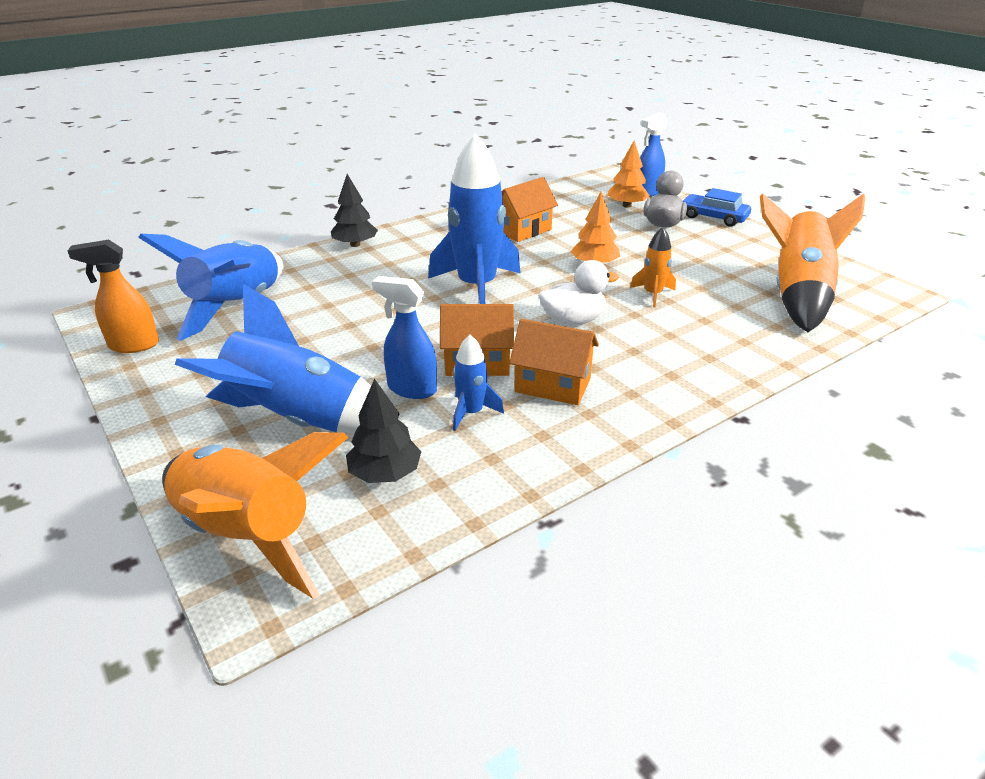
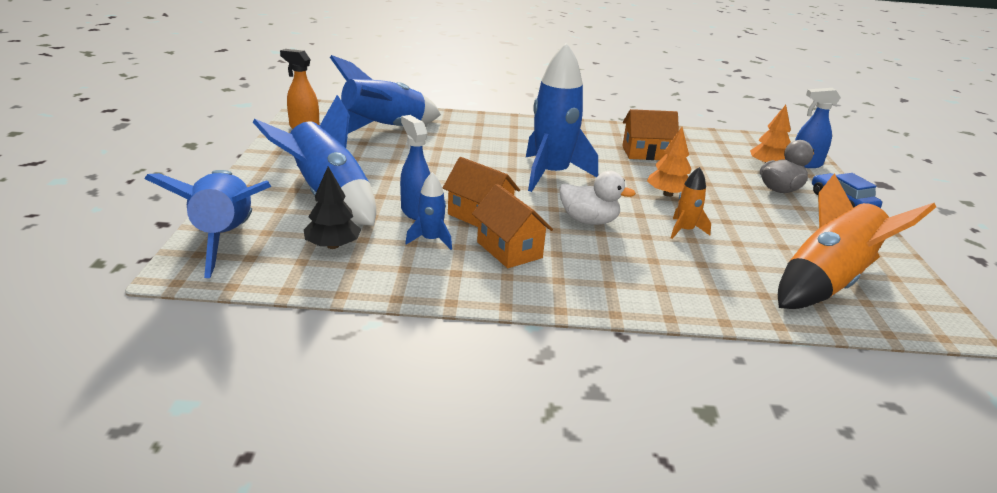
camera: 35 degrees right, 5 degrees down
(247, 535) = (225, 239): orange rocket -> blue rocket
(355, 244) = (508, 121): black tree -> none

